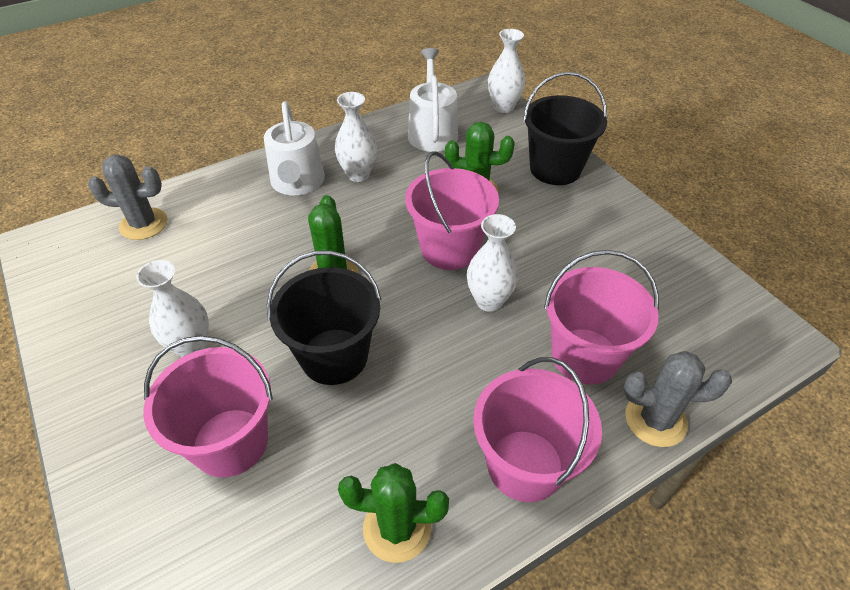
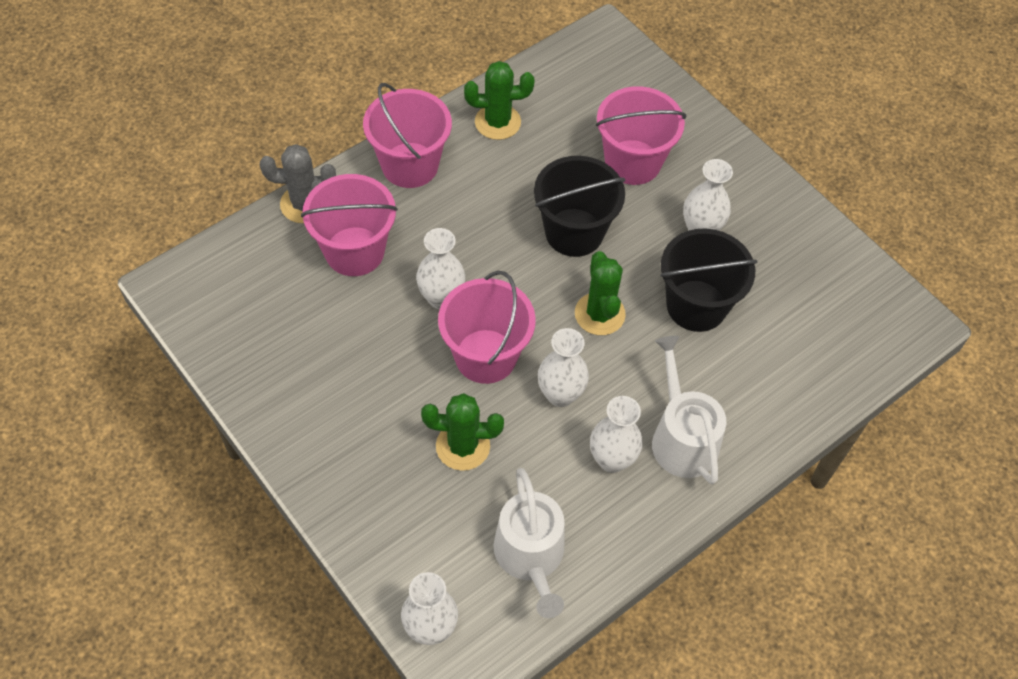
camera: 170 degrees right, 10 degrees up
(143, 224) = (825, 358): grey cactus -> none
(388, 216) = (560, 394): none -> white vase
(555, 169) = (361, 496): black bucket -> black bucket (696, 306)

